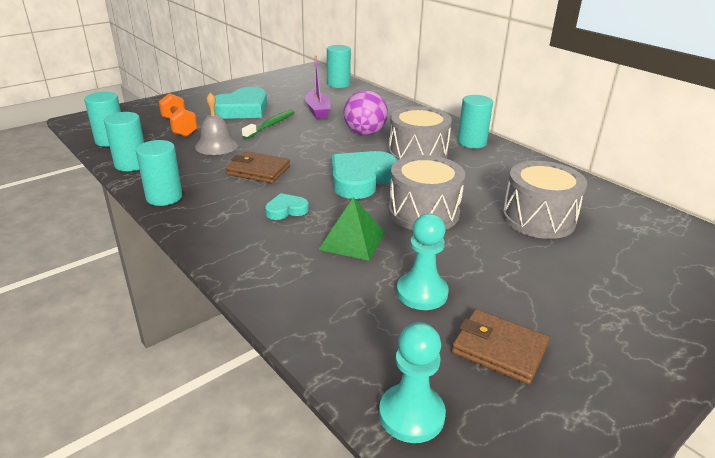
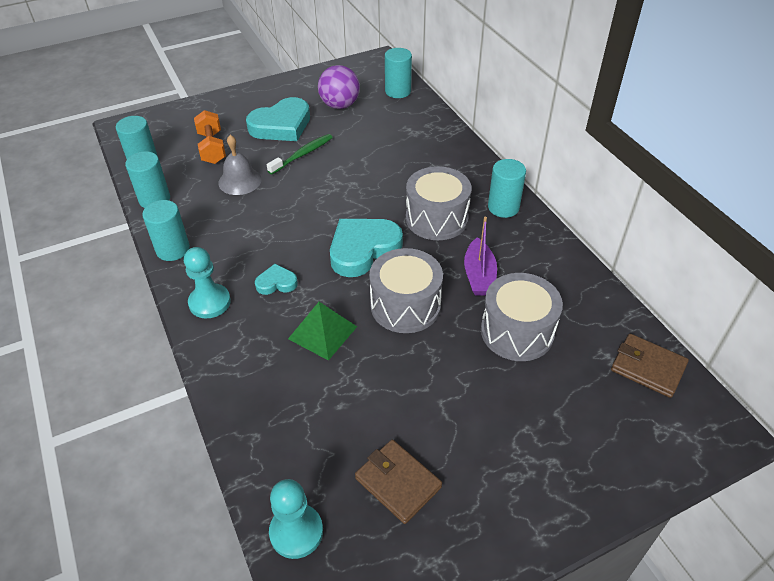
camera: 15 degrees right, 15 degrees up
(258, 170) = (268, 223): brown wallet -> brown wallet (648, 367)
(317, 110) = (358, 136): purple boat -> purple boat (479, 275)
(365, 133) = (394, 179): purple ball -> purple ball (340, 105)
(422, 293) = (359, 407): turquoise pawn -> turquoise pawn (210, 302)

